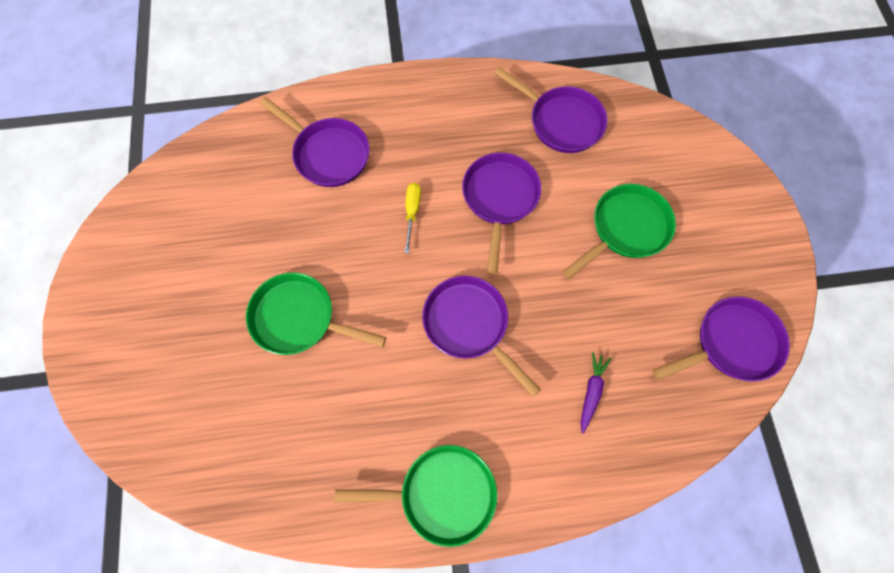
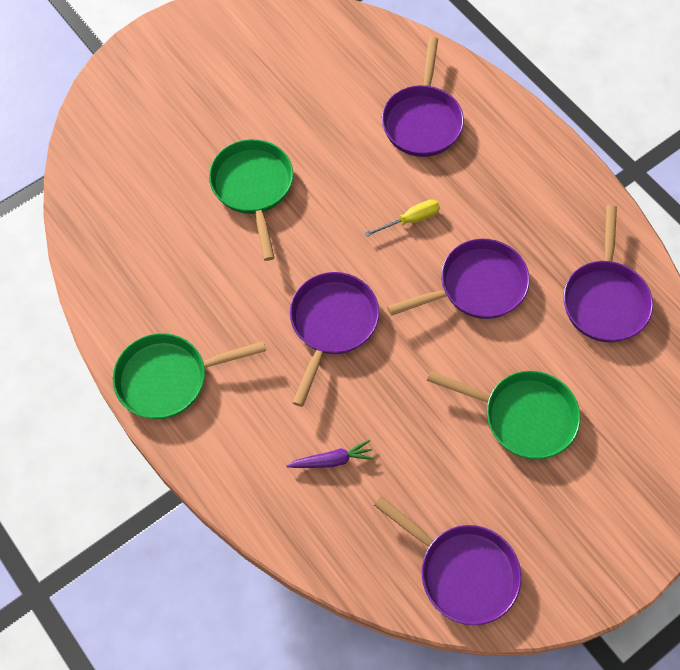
camera: 60 degrees right, 5 degrees down
(441, 494) = (168, 378): green pan -> green pan turned 105 degrees clockwise

